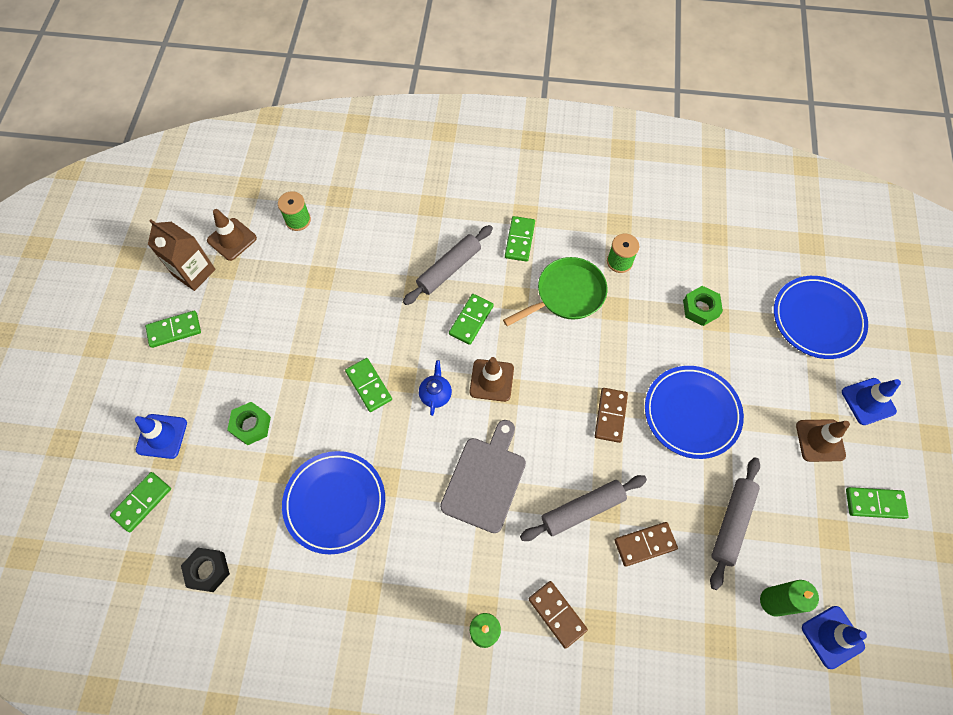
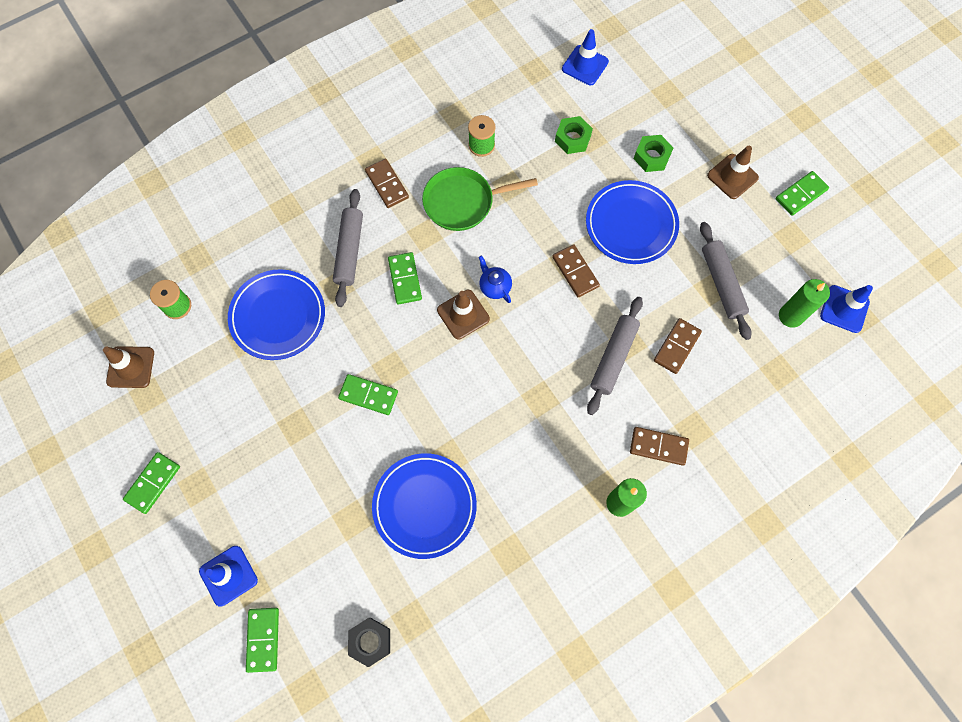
camera: 40 degrees left, 5 degrees up
(194, 272) = (123, 421): brown carton -> none
(251, 425) = (299, 504): green nut -> green nut (652, 157)
(435, 394) = (429, 359): blue teapot -> blue teapot (494, 287)
(485, 480) = (525, 394): grey cutting board -> none
(520, 240) = (387, 184): green domino -> brown domino
(566, 294) = (463, 202): green pan -> green pan turned 120 degrees counterclockwise
(817, 319) = (661, 85): blue plate -> blue plate (278, 316)
(868, 401) = (741, 123): blue traffic cone -> blue traffic cone (585, 65)

